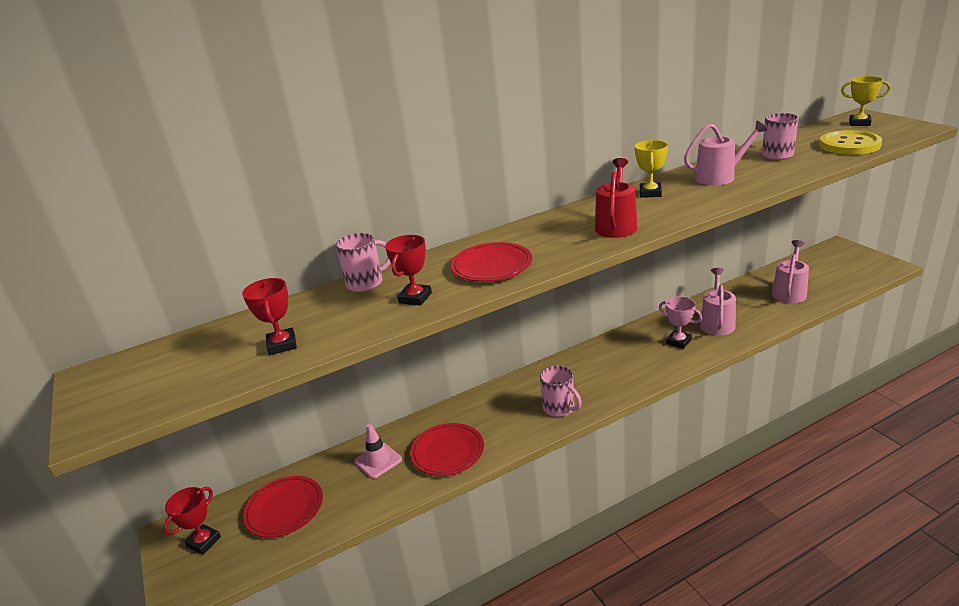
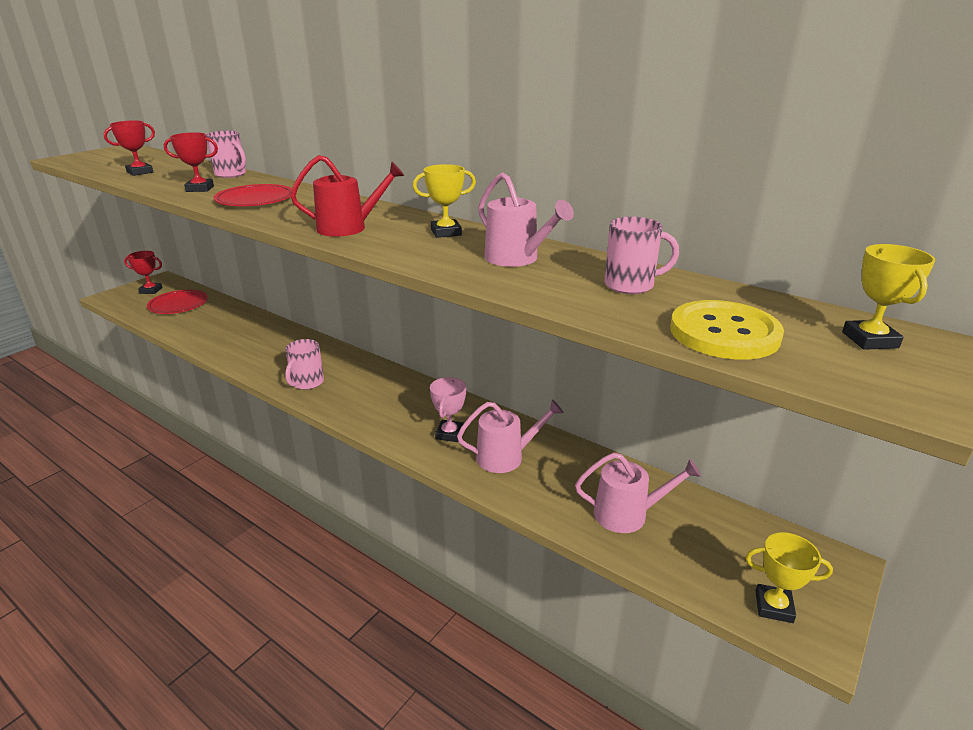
camera: 60 degrees right, 0 degrees up
(378, 461) = (229, 322): pink traffic cone -> none
(447, 452) = (240, 345): red plate -> none
(869, 270) = (773, 606): none -> yellow trophy

